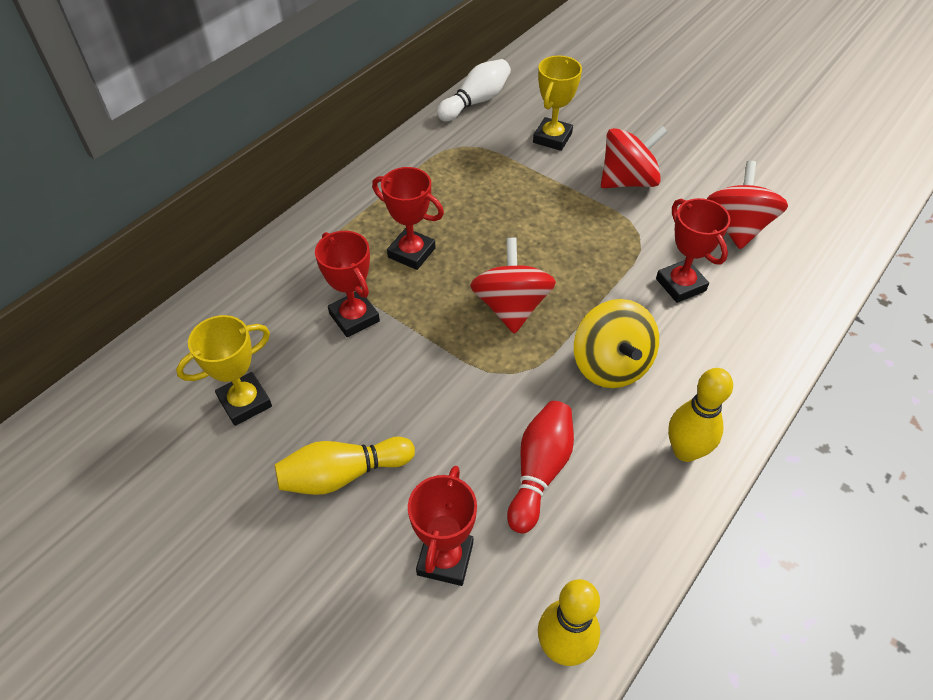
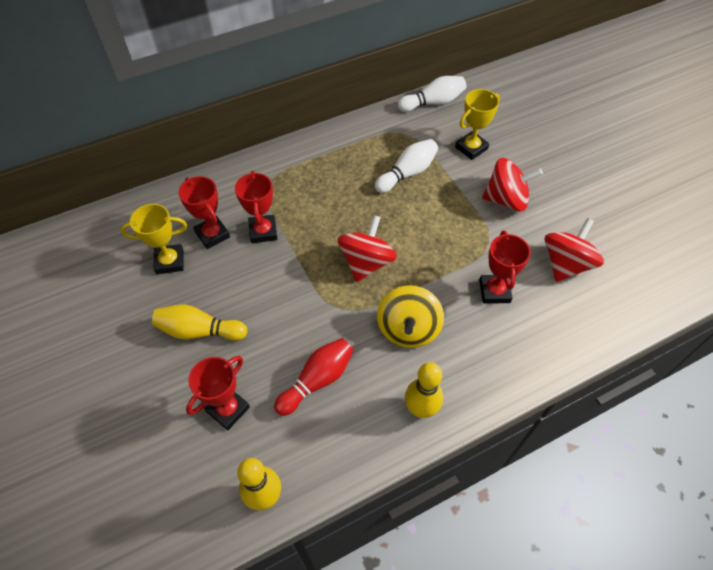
camera: 25 degrees right, 5 degrees up
(411, 253) = (324, 200): red trophy -> red trophy (212, 235)
(495, 189) = (407, 173): none -> white bowling pin

